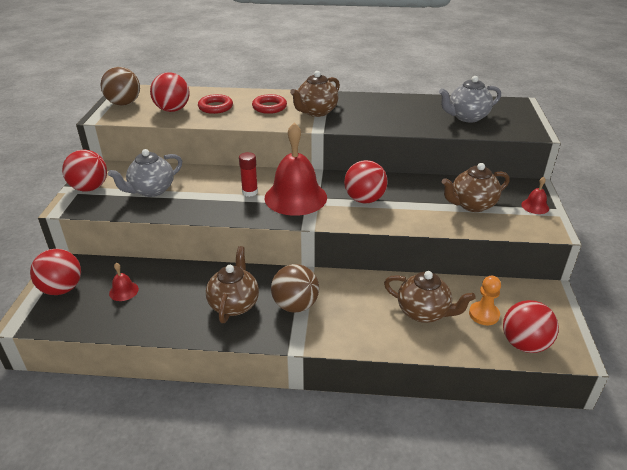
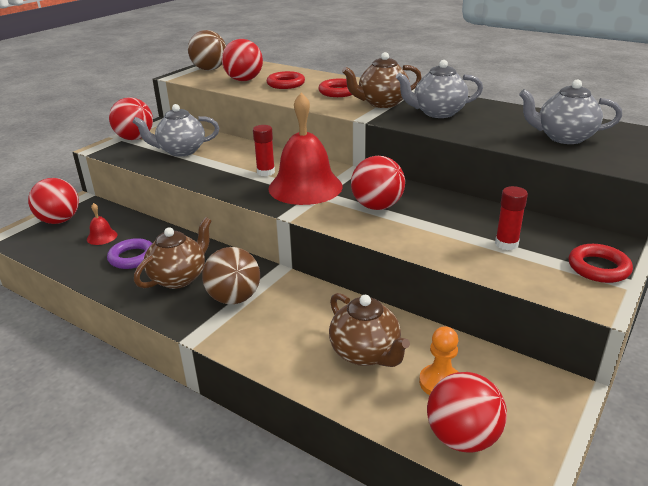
camera: 30 degrees right, 5 degrees down
(174, 300) = (132, 257): none -> purple ring
(366, 113) = (437, 113): none -> grey teapot
(472, 205) = (506, 244): brown teapot -> red glue stick
(535, 206) = (598, 268): red bell -> red ring

